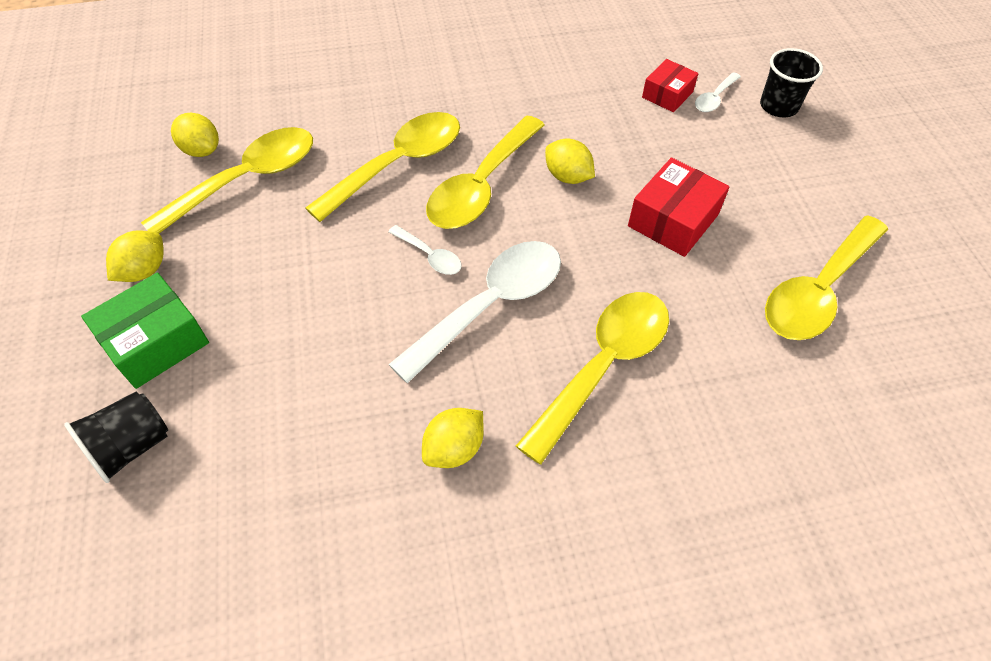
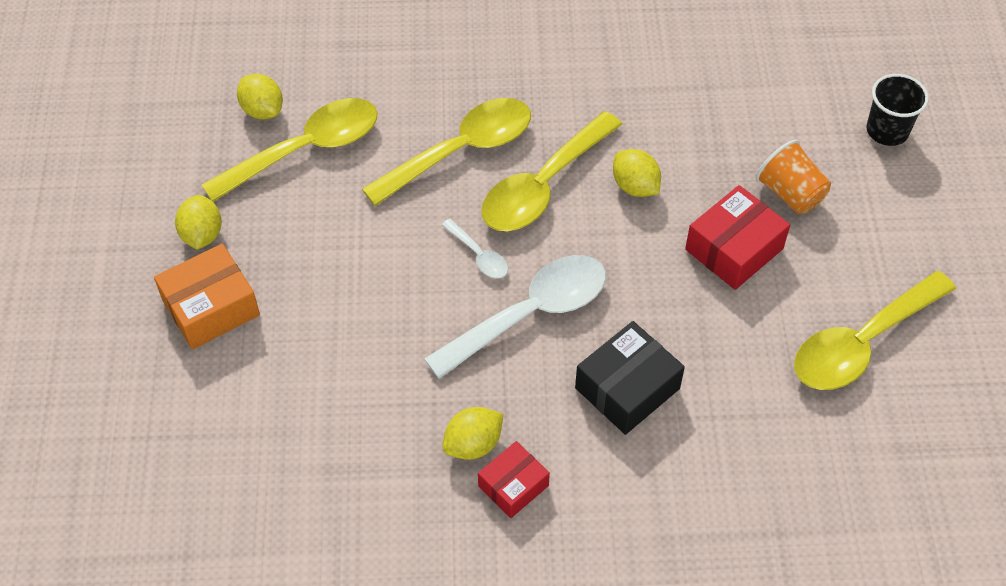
camera: 10 degrees right, 0 degrees up
(131, 446) = (187, 401): black cup -> none
(144, 270) = (202, 235): yellow lemon -> yellow lemon turned 45 degrees counterclockwise
(156, 342) = (211, 308): green box -> orange box
(603, 366) = (627, 388): yellow spoon -> black box
(667, 95) = (766, 102): red box -> red box (513, 486)
(710, 166) = (790, 193): none -> orange cup
(714, 98) = (818, 112): white spoon -> none

